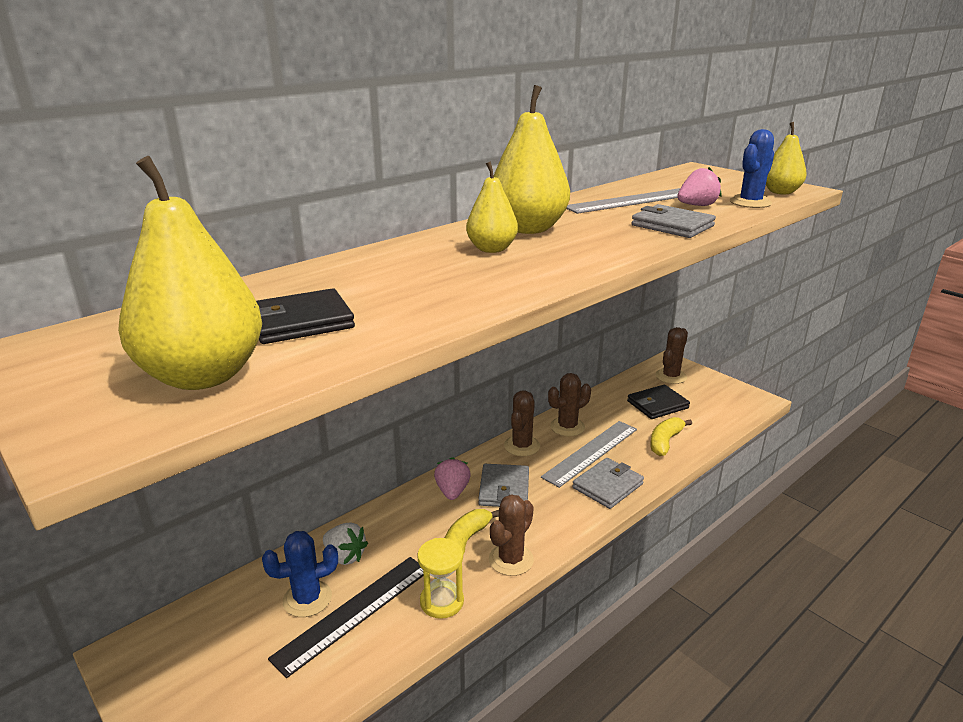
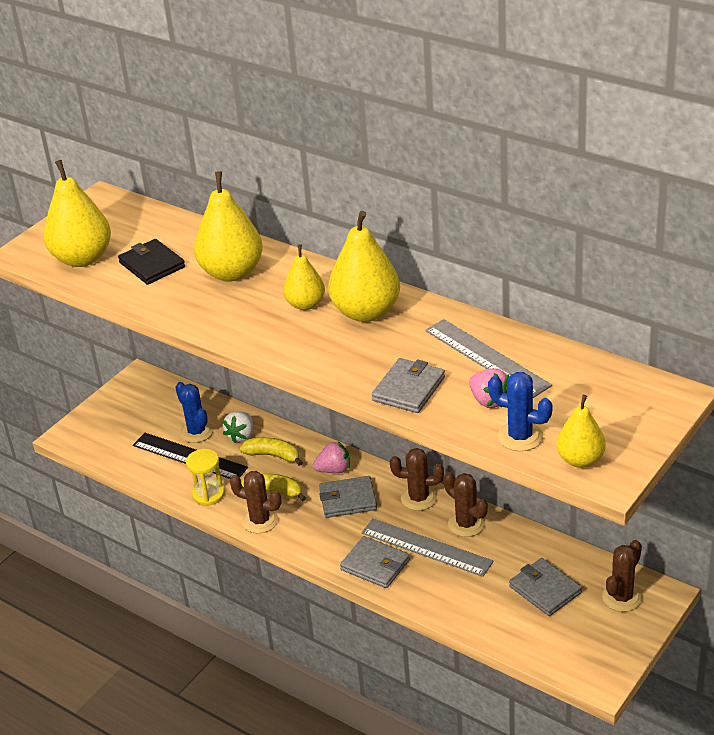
camera: 80 degrees right, 10 degrees up
(383, 277) = (232, 272): none -> yellow pear
(657, 405) = (545, 590): black wallet -> grey wallet
(665, 442) = (467, 600): yellow banana -> yellow banana (273, 455)
(670, 376) = (622, 597): brown cactus -> brown cactus turned 75 degrees counterclockwise

